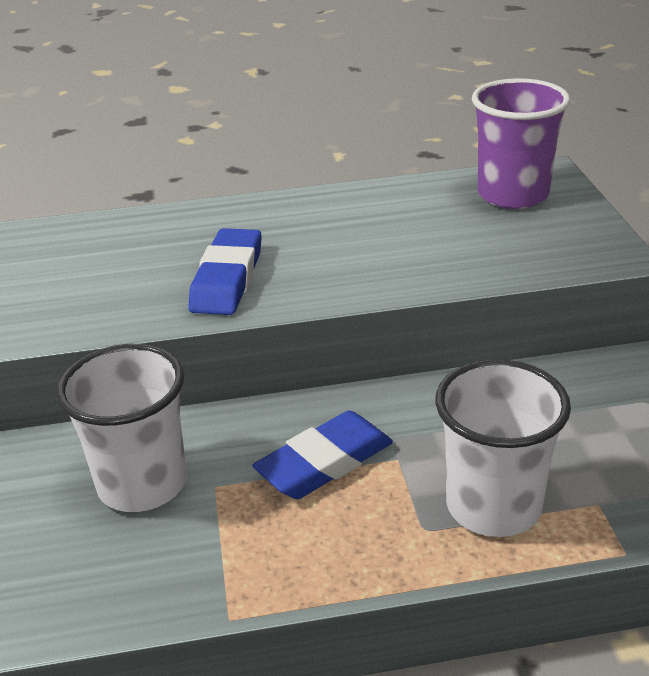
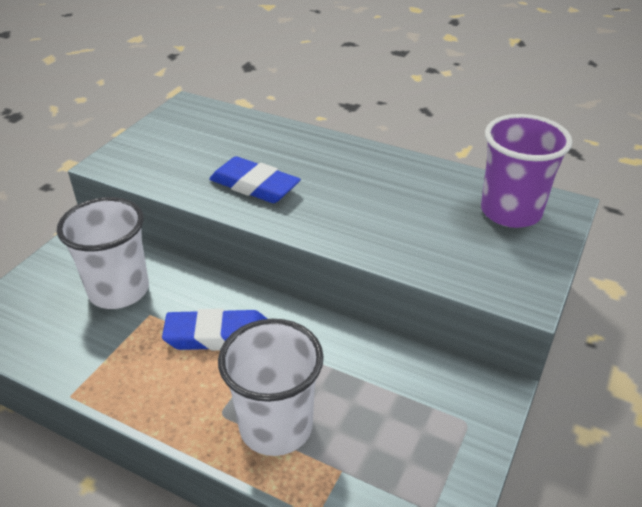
camera: 35 degrees right, 5 degrees up
(227, 279) = (254, 186): blue eraser -> blue eraser turned 75 degrees clockwise

